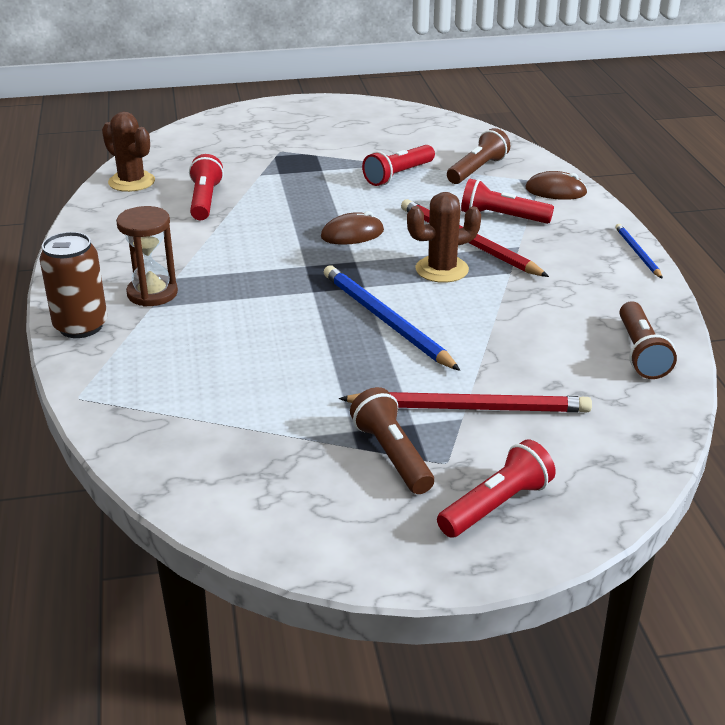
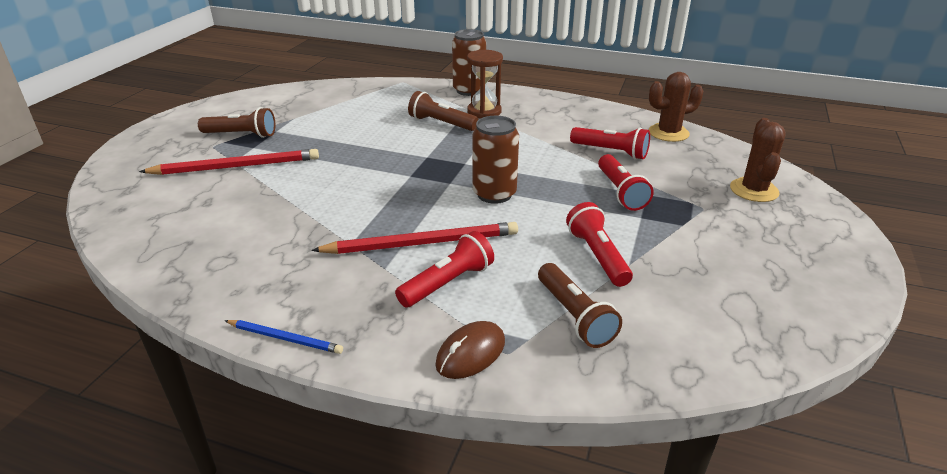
camera: 120 degrees right, 0 degrees up
(352, 234) = (494, 194): brown mouse -> brown can
(385, 320) = (359, 170): blue pencil -> none
(442, 269) = (394, 213): brown cactus -> brown cactus (754, 190)
(470, 408) = (236, 166): red pencil -> red pencil turned 135 degrees counterclockwise
(496, 505) = (164, 147): red flashlight -> red flashlight (620, 192)
(640, 353) = (173, 253): brown flashlight -> brown flashlight (441, 123)

